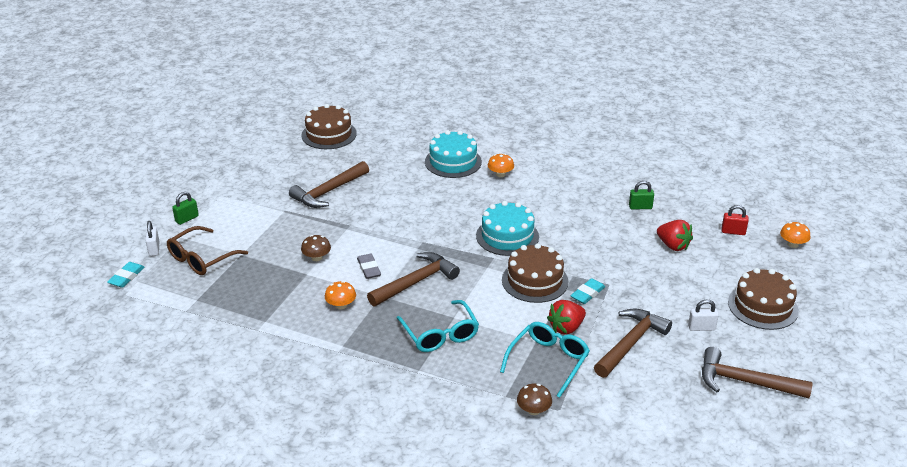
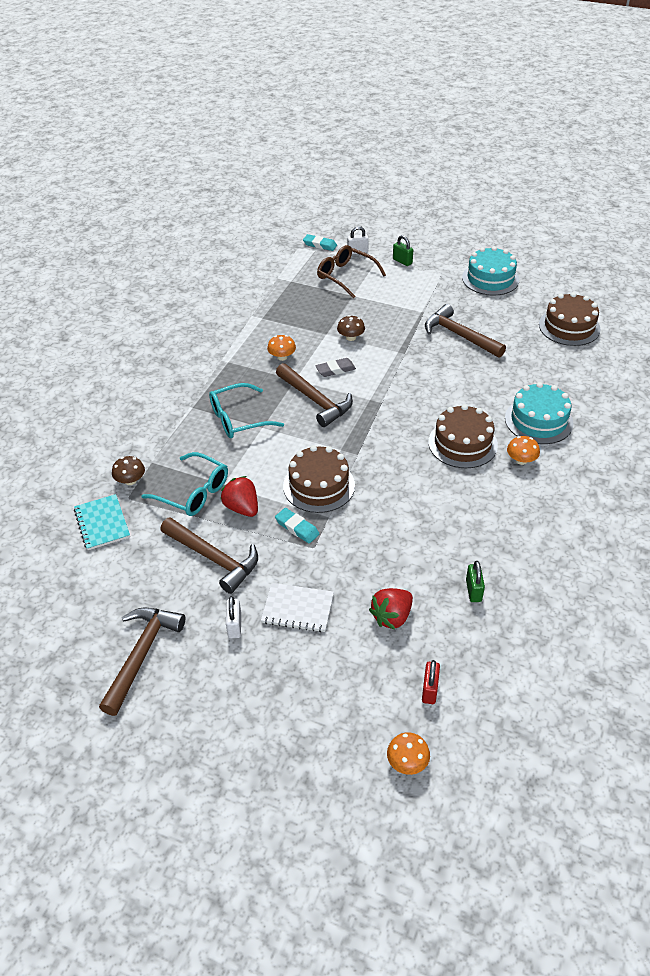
camera: 90 degrees right, 10 degrees up
(507, 236) = (397, 465): turquoise cake -> turquoise cake (490, 279)
(596, 426) = (102, 523): none -> turquoise notebook
(676, 293) = (298, 608): none -> white notebook
(763, 306) = (270, 697): brown cake -> brown cake (462, 443)

